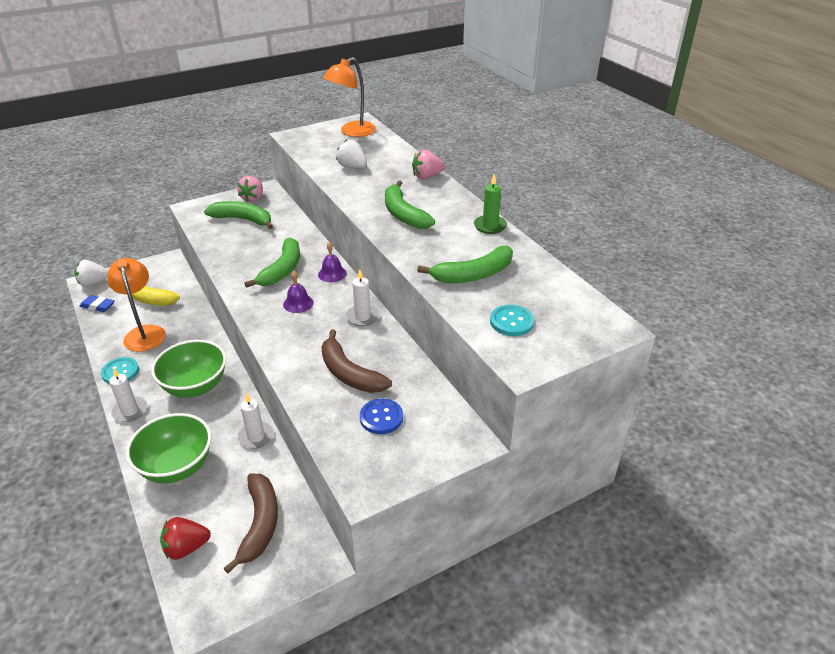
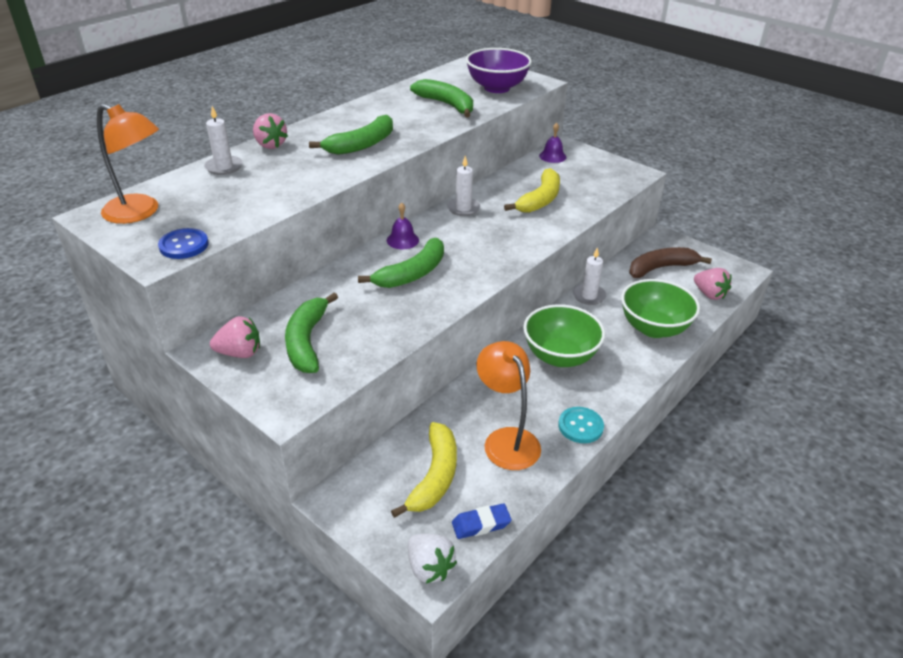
camera: 110 degrees left, 0 degrees up
(98, 306) = (481, 524): blue eraser -> blue eraser turned 75 degrees clockwise
(130, 411) = (624, 388): white candle -> white candle (224, 167)
(144, 333) = (506, 439): orange lamp -> orange lamp turned 105 degrees clockwise
(186, 547) = (709, 294): red strawberry -> pink strawberry
(282, 270) = (412, 273): green banana -> green banana turned 135 degrees clockwise
(298, 303) = (465, 247): purple bell -> purple bell (552, 156)
(349, 373) = (540, 200): brown banana -> yellow banana
(352, 167) = (258, 191): white strawberry -> none
(381, 417) = (573, 178): blue button -> blue button (184, 245)
(490, 226) = (364, 106): green candle -> none
(511, 322) = (497, 88): turquoise button -> purple bowl

